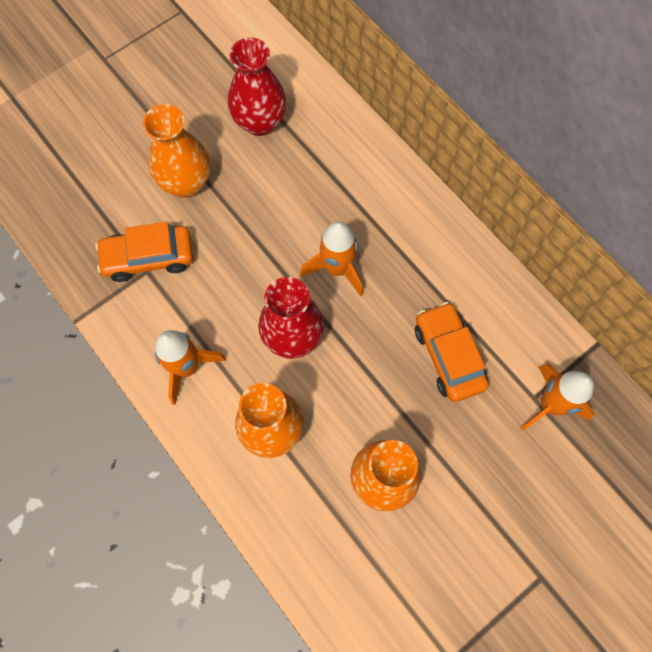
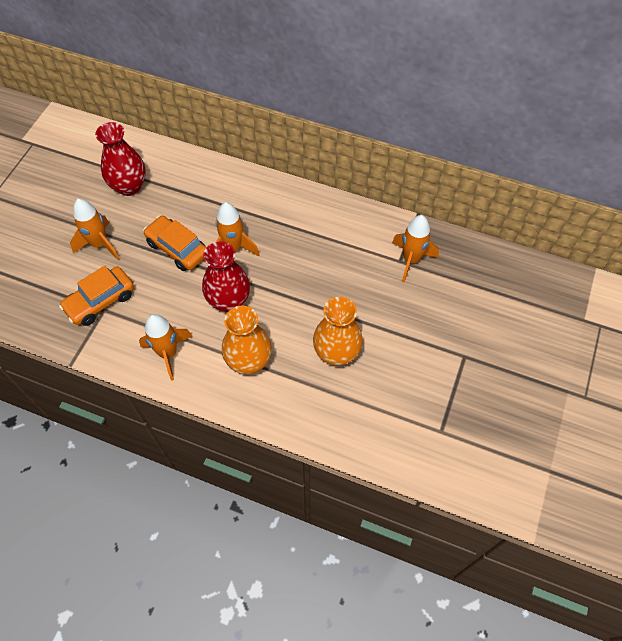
camera: 30 degrees left, 10 degrees down
(186, 183) = (99, 244): orange vase -> orange rocket
(448, 356) = (334, 263): orange car -> orange car (177, 248)

